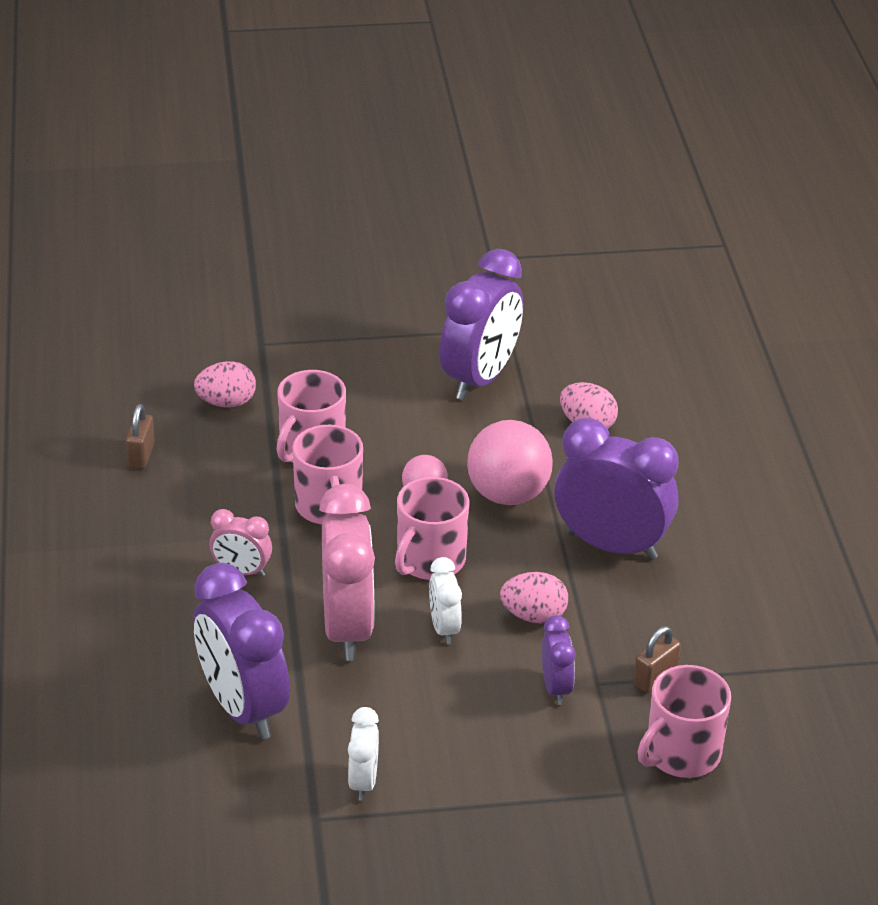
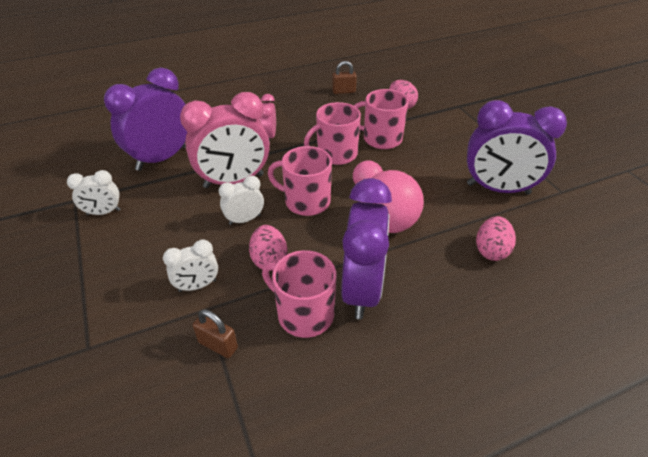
camera: 75 degrees right, 5 degrees up
(556, 688) = (197, 285): purple clock -> white clock
(681, 754) = (130, 380): pink mug -> pink mug (304, 314)

